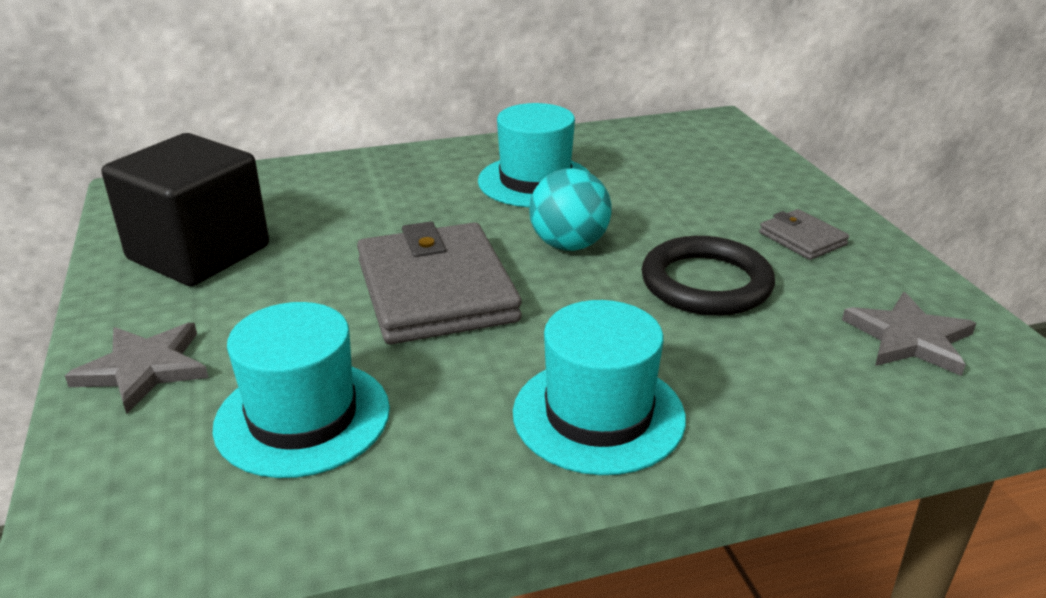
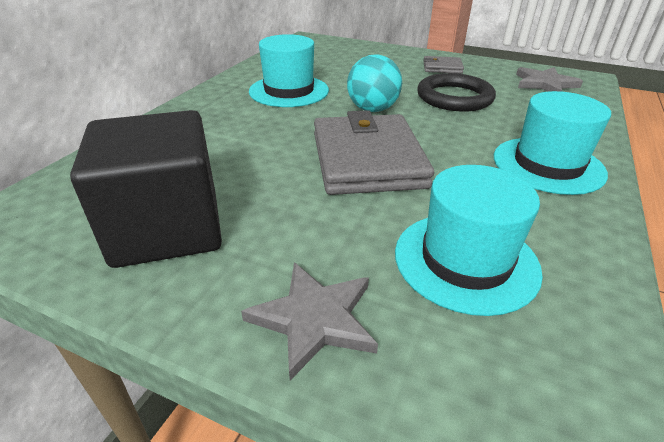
camera: 50 degrees left, 5 degrees up
(436, 291) = (367, 160): grey wallet -> grey wallet turned 60 degrees clockwise

